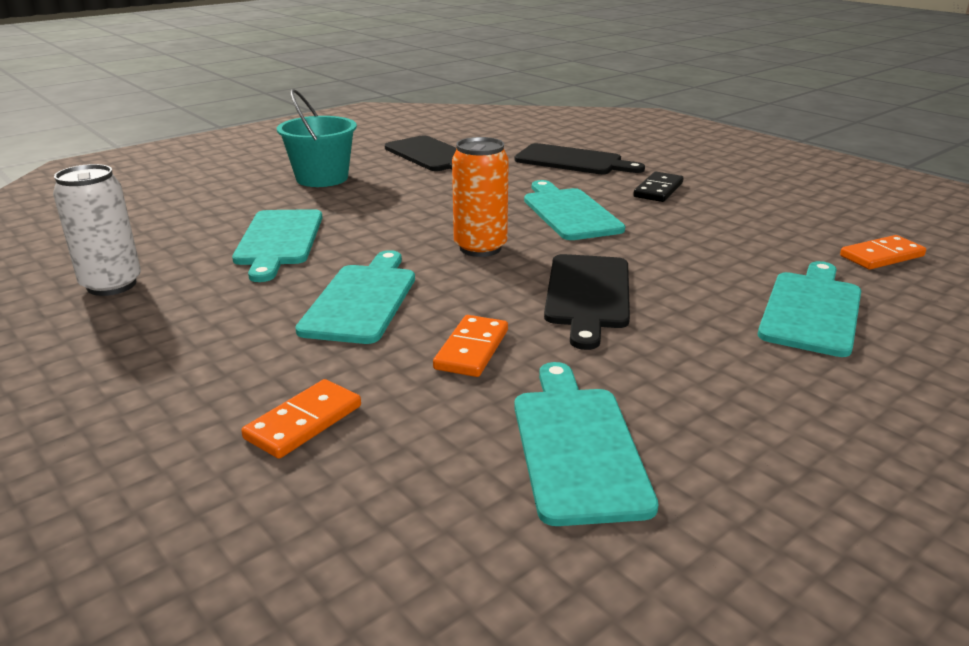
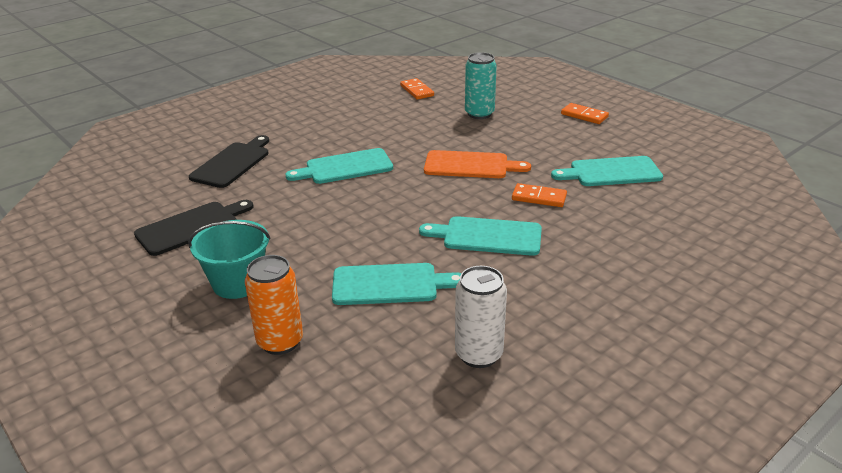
camera: 90 degrees left, 5 degrees up
(303, 422) = (622, 240): orange domino -> orange domino (584, 115)
(480, 248) = (405, 198): orange can -> orange can (280, 342)
(588, 295) = (470, 165): black cutting board -> orange cutting board
(658, 190) = (307, 136): black domino -> none
(811, 310) = (479, 114): turquoise cutting board -> turquoise can

